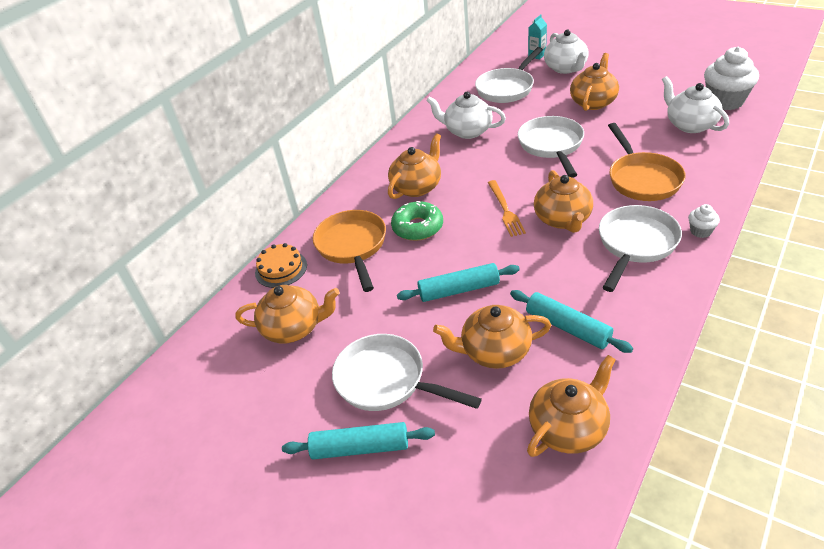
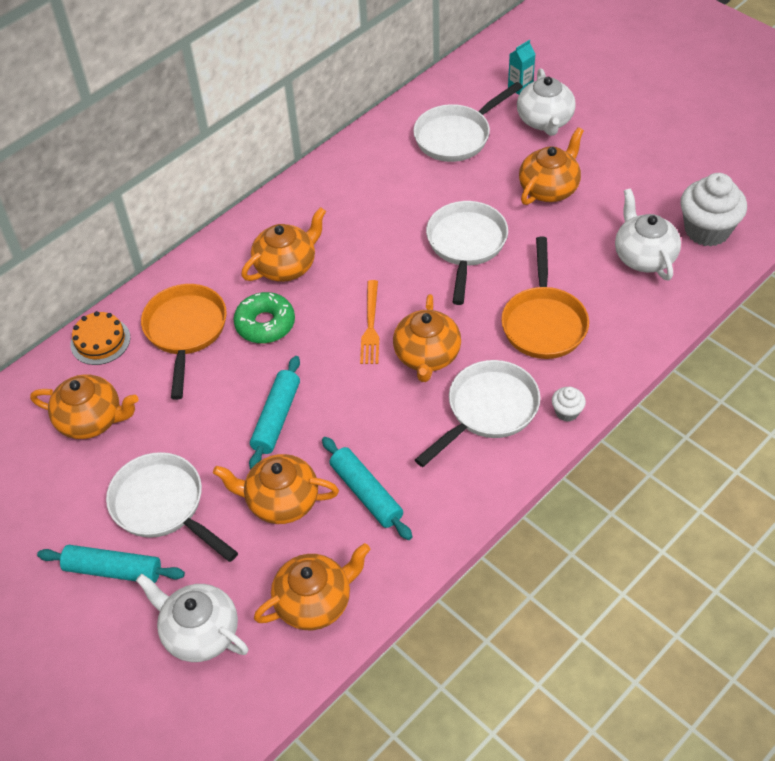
camera: 10 degrees right, 10 degrees up
(459, 290) = (276, 418): turquoise rolling pin -> turquoise rolling pin turned 75 degrees counterclockwise
(467, 131) = (378, 195): white teapot -> white teapot (200, 632)

